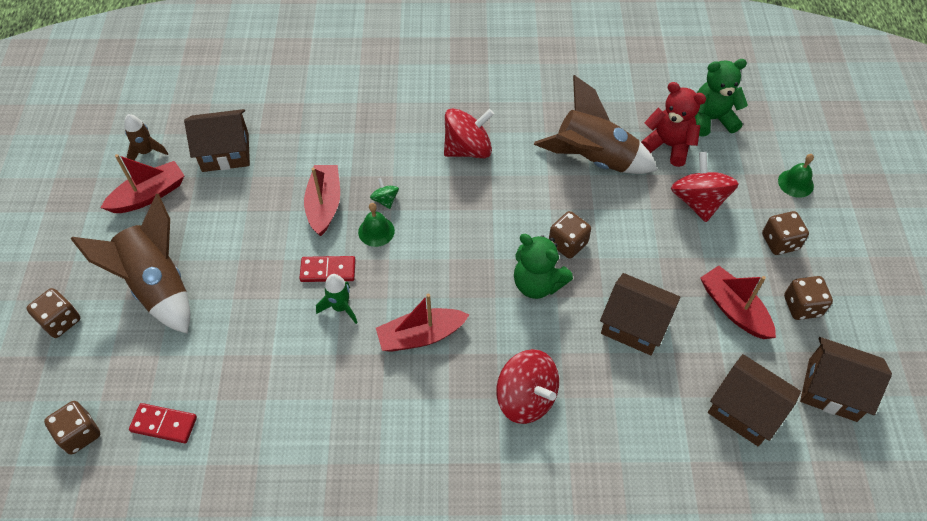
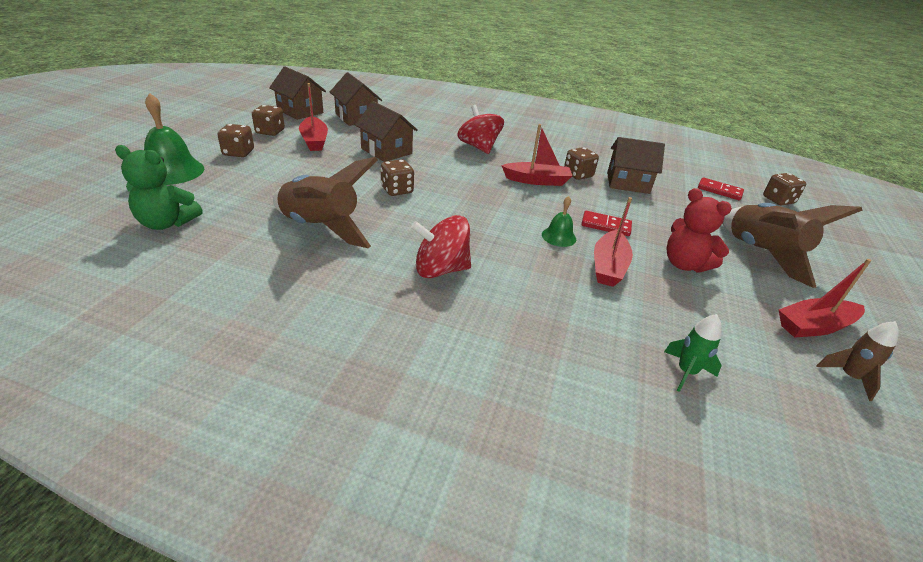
camera: 165 degrees left, 20 degrees down
(61, 321) = (839, 254): brown dice -> brown dice (578, 175)
(225, 152) = (736, 346): brown house -> brown house (627, 183)
(340, 307) = (596, 205): green rocket -> green rocket (686, 372)
(385, 200) = (545, 254): green spinning top -> none
(537, 284) = (437, 180): green teddy bear -> none
(668, 145) = (238, 218): red teddy bear -> red teddy bear (684, 264)
(698, 201) = (265, 182): red spinning top -> none
(795, 183) = (172, 171): green bell -> green bell, size x1.81

